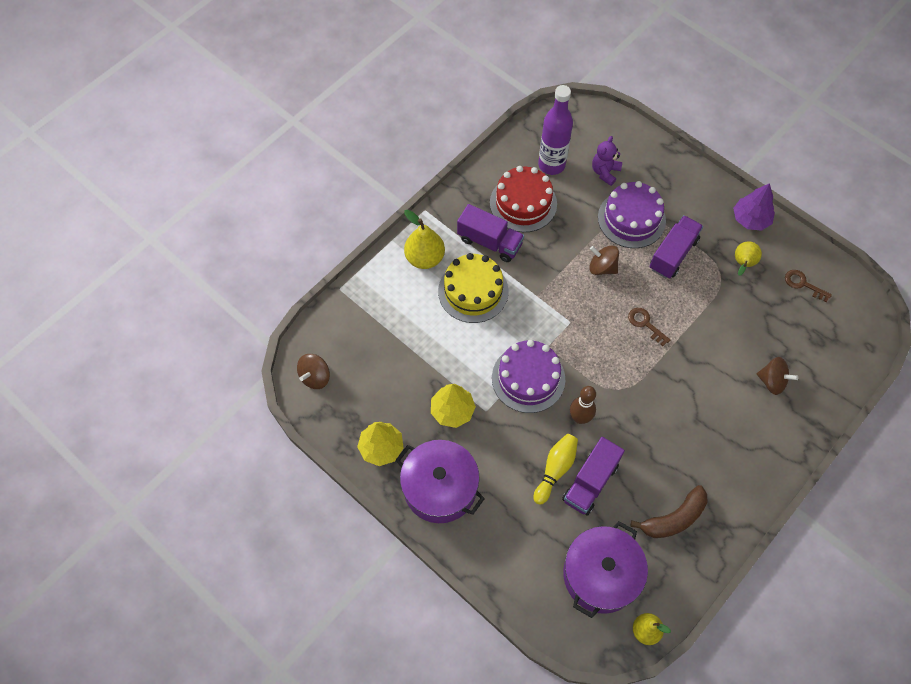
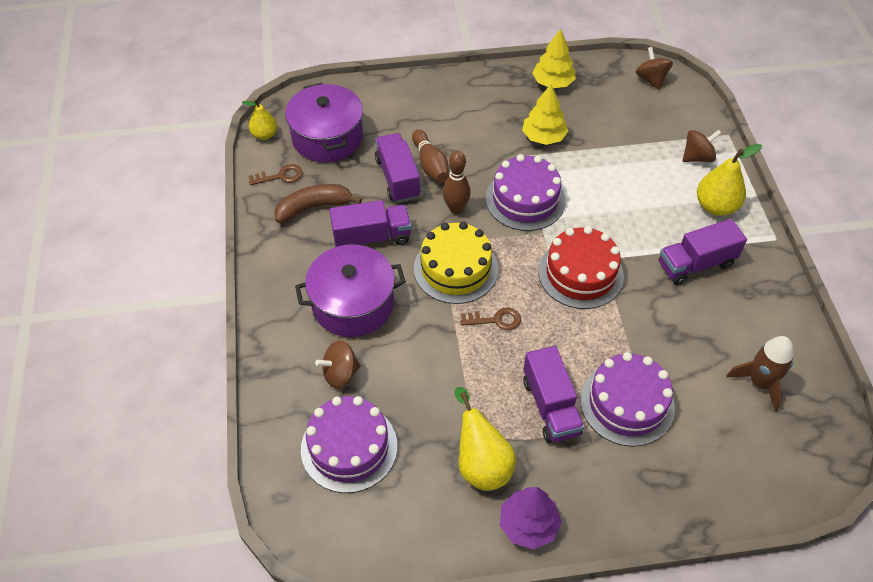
camera: 130 degrees right, 10 degrees down
(440, 488) = (487, 94): purple pot -> purple pot (353, 304)
(473, 291) = (648, 218): yellow cake -> yellow cake (455, 269)
(523, 203) = (724, 322): red cake -> red cake (580, 273)
(551, 165) = (759, 383): purple bottle -> brown rocket
(555, 470) = (430, 164): yellow bowling pin -> brown bowling pin
(602, 267) = (589, 332): brown spinning top -> brown spinning top (697, 157)
(605, 172) = (711, 427): purple teddy bear -> none
(659, 453) = (372, 237): none -> purple truck
(674, 518) = (314, 207): brown banana -> brown banana turned 60 degrees clockwise
(743, 264) = (481, 463): yellow pear -> yellow pear, size x1.57
(803, 284) = (404, 501): brown key -> brown key (281, 176)
(807, 337) = (349, 447): none -> purple cake

